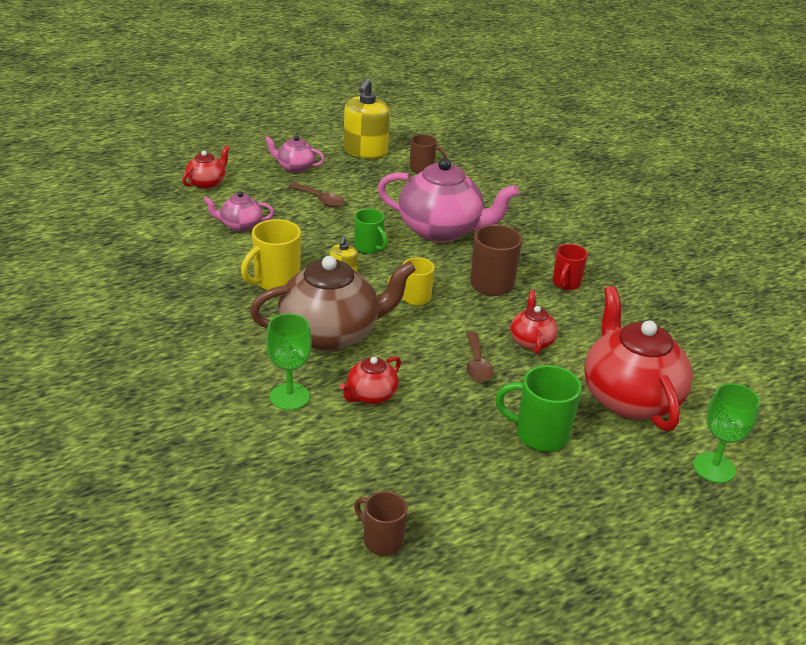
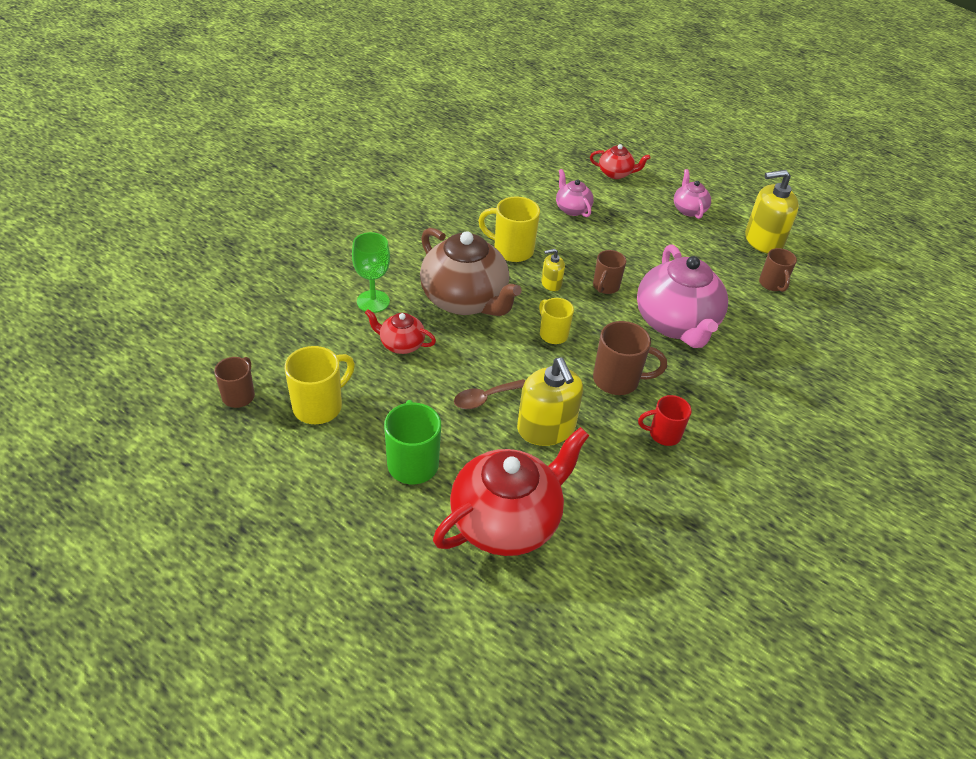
camera: 65 degrees right, 10 degrees up
(320, 199) = (652, 238): brown spoon -> none
(369, 247) = (605, 287): green mug -> brown mug
(431, 479) = (319, 406): none -> yellow mug
(531, 341) = (546, 428): red teapot -> yellow soap dispenser
(714, 468) = (437, 611): green goblet -> none

